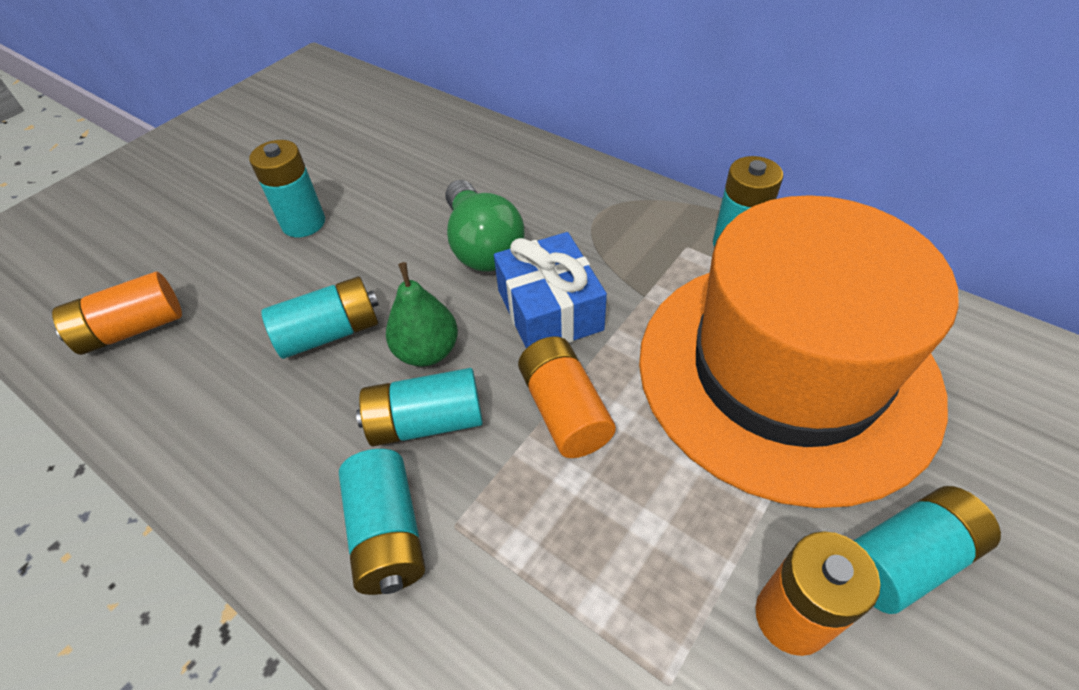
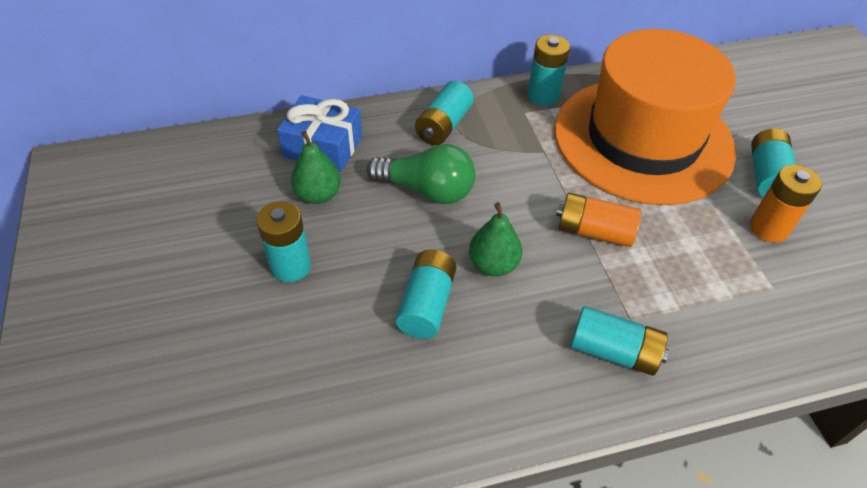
camera: 55 degrees left, 0 degrees up
(132, 329) = (294, 423): orange battery -> none
(403, 187) = (318, 195): none -> green pear
(426, 422) = (549, 294): turquoise battery -> turquoise battery (443, 126)
(549, 310) = (515, 194): blue gift -> blue gift (323, 147)

